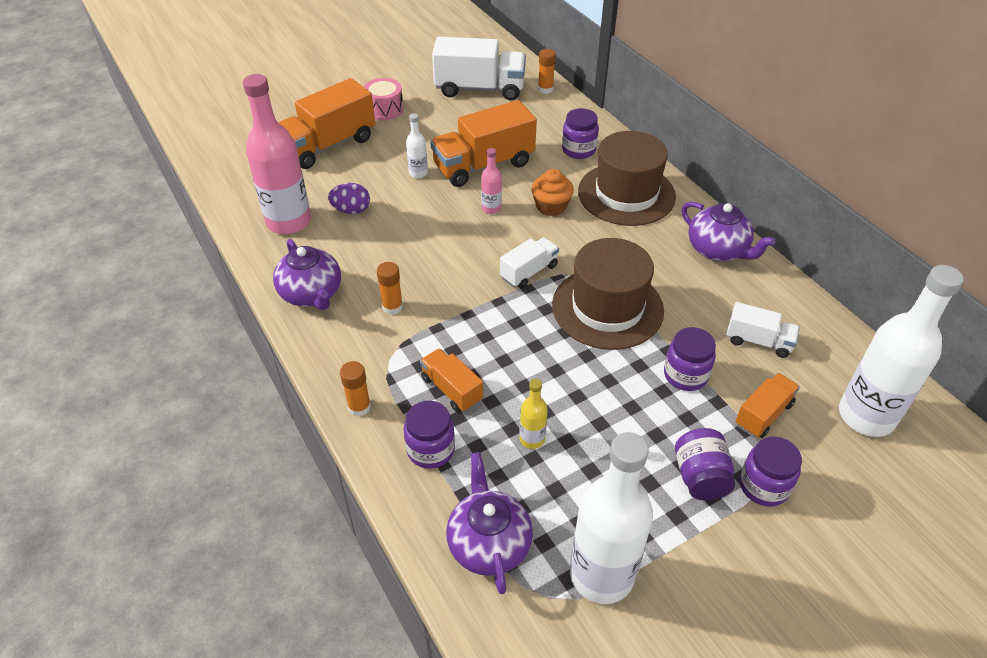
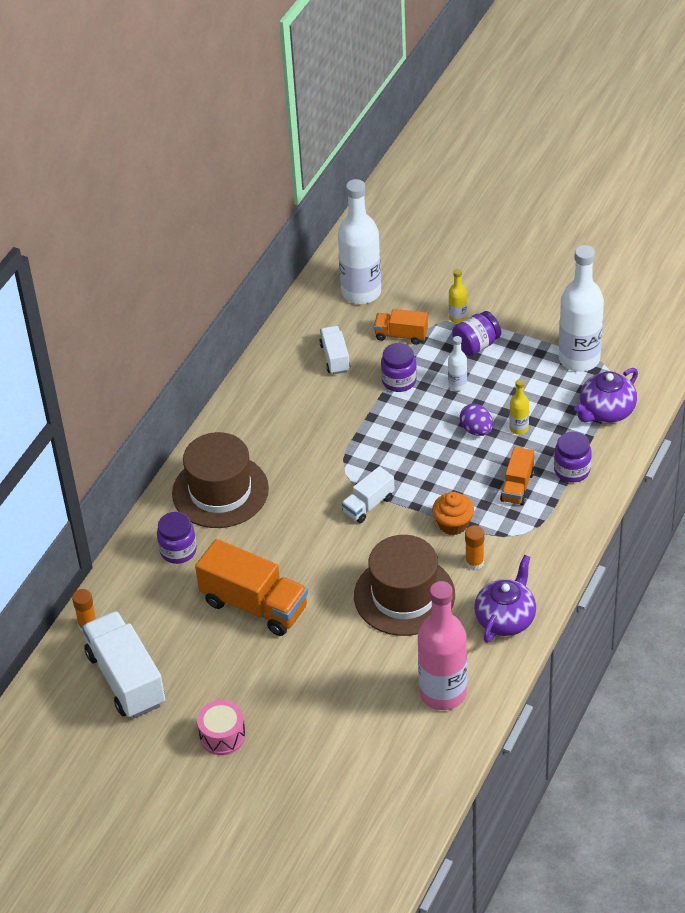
camera: 120 degrees left, 0 degrees up
(328, 145) = (317, 741): orange truck -> none
(351, 210) = (392, 659): purple egg -> purple egg (476, 430)
(359, 407) = (575, 524): orange glue stick -> none
(418, 173) = (303, 645): white bottle -> white bottle (457, 385)
(491, 208) = (311, 567): pink bottle -> none
(529, 272) = (368, 505): white truck -> white truck turned 60 degrees counterclockwise
(551, 206) = (276, 530): orange cupcake -> orange cupcake (453, 524)
(607, 308) = (368, 444): brown hat -> brown hat (404, 595)
(718, 250) = (251, 411): purple teapot -> none
(763, 486) = (458, 318): purple jar -> yellow bottle

